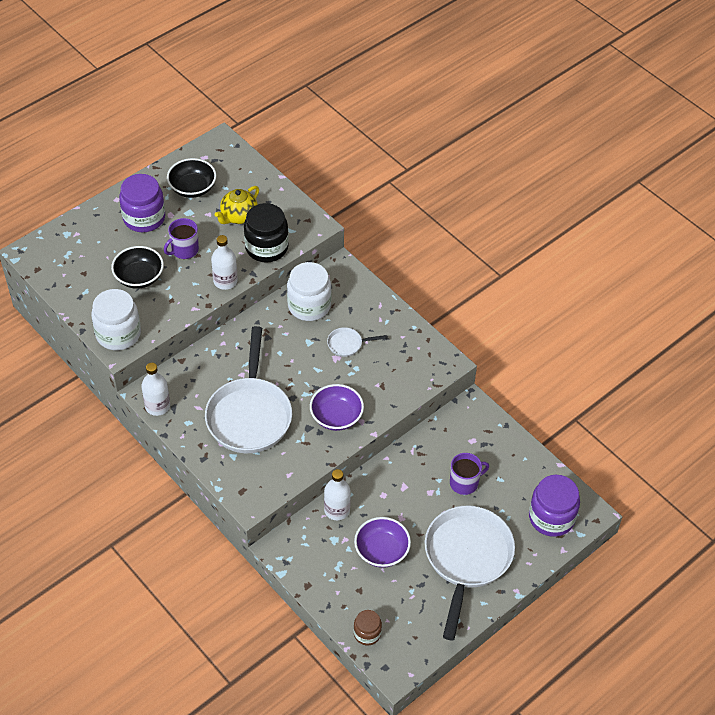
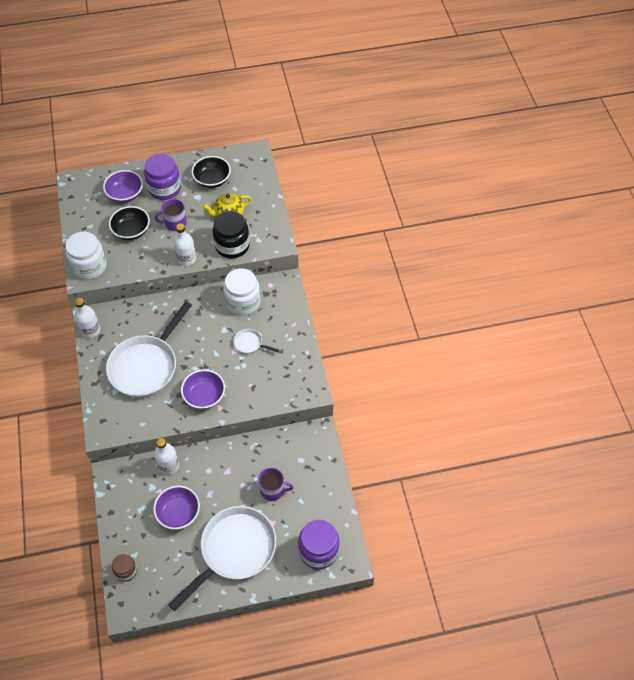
camera: 30 degrees right, 5 degrees up
(102, 241) = (125, 194): none -> purple bowl

